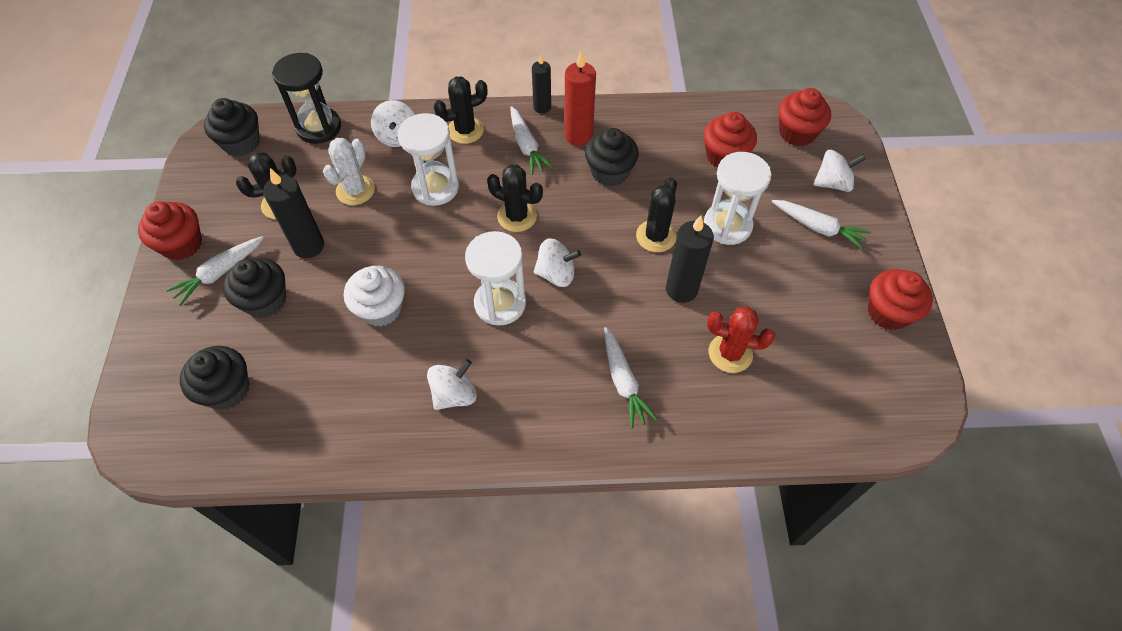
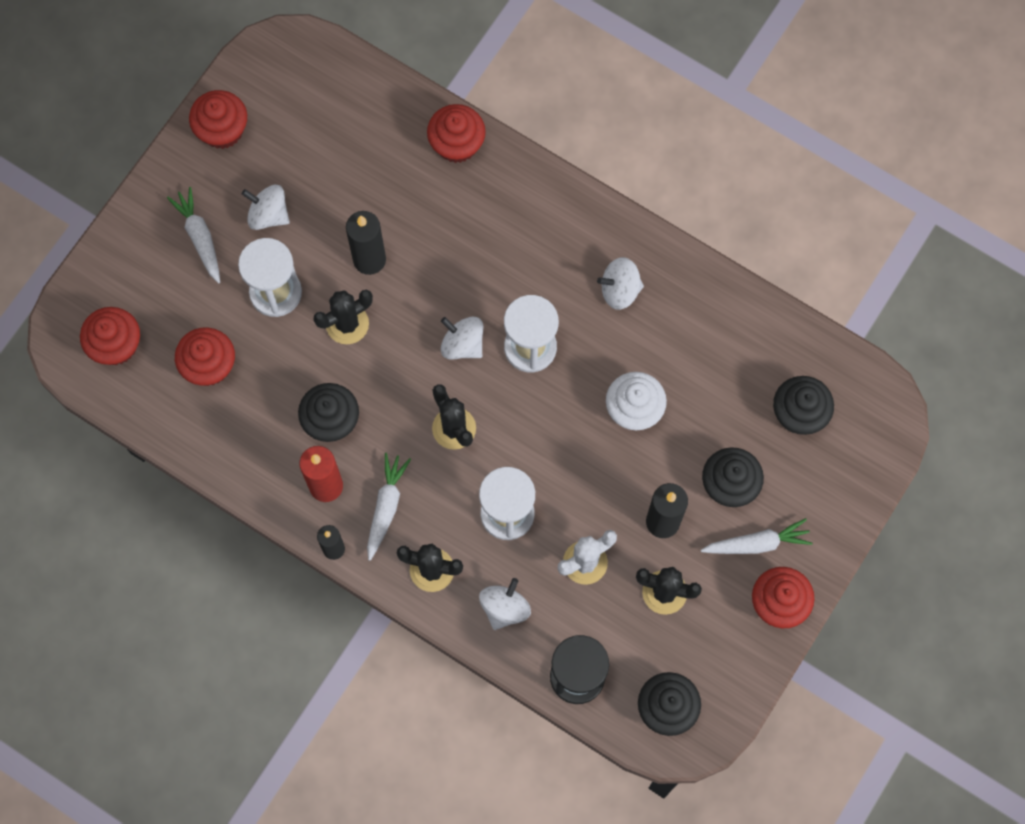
camera: 145 degrees left, 15 degrees up
(623, 382) = (481, 214): white carrot -> none
(695, 429) = (457, 144): none -> red cupcake
(730, 353) = (379, 181): red cactus -> none
(832, 183) = (141, 270): white spinning top -> white spinning top (268, 215)

